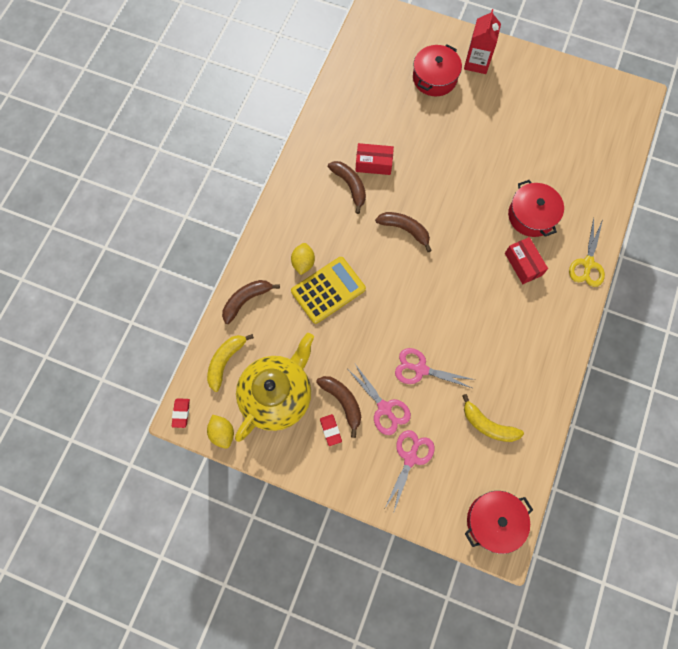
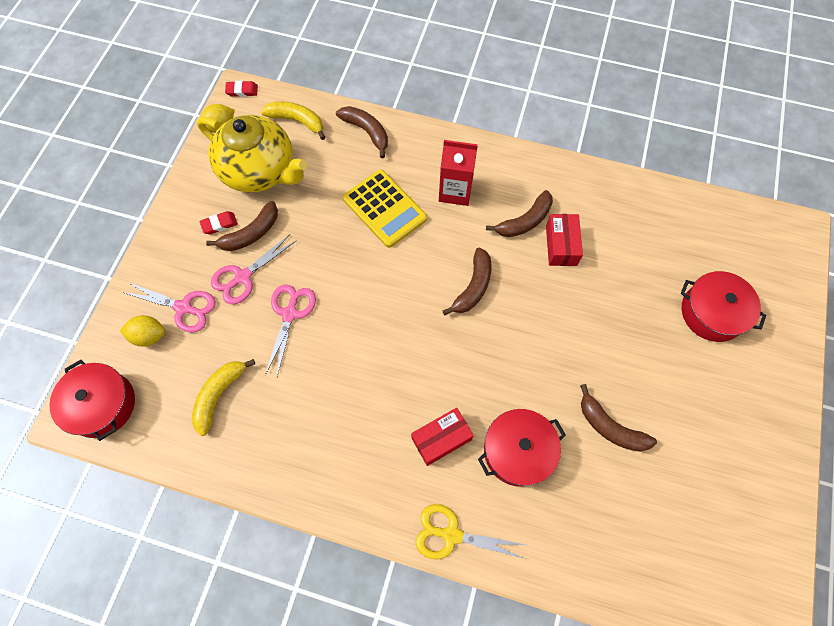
camera: 85 degrees right, 5 degrees down
(303, 263) = (416, 181): yellow lemon -> yellow lemon (149, 336)
(477, 62) = (755, 369): red carton -> red carton (455, 191)
(515, 156) = (610, 427): none -> brown banana

